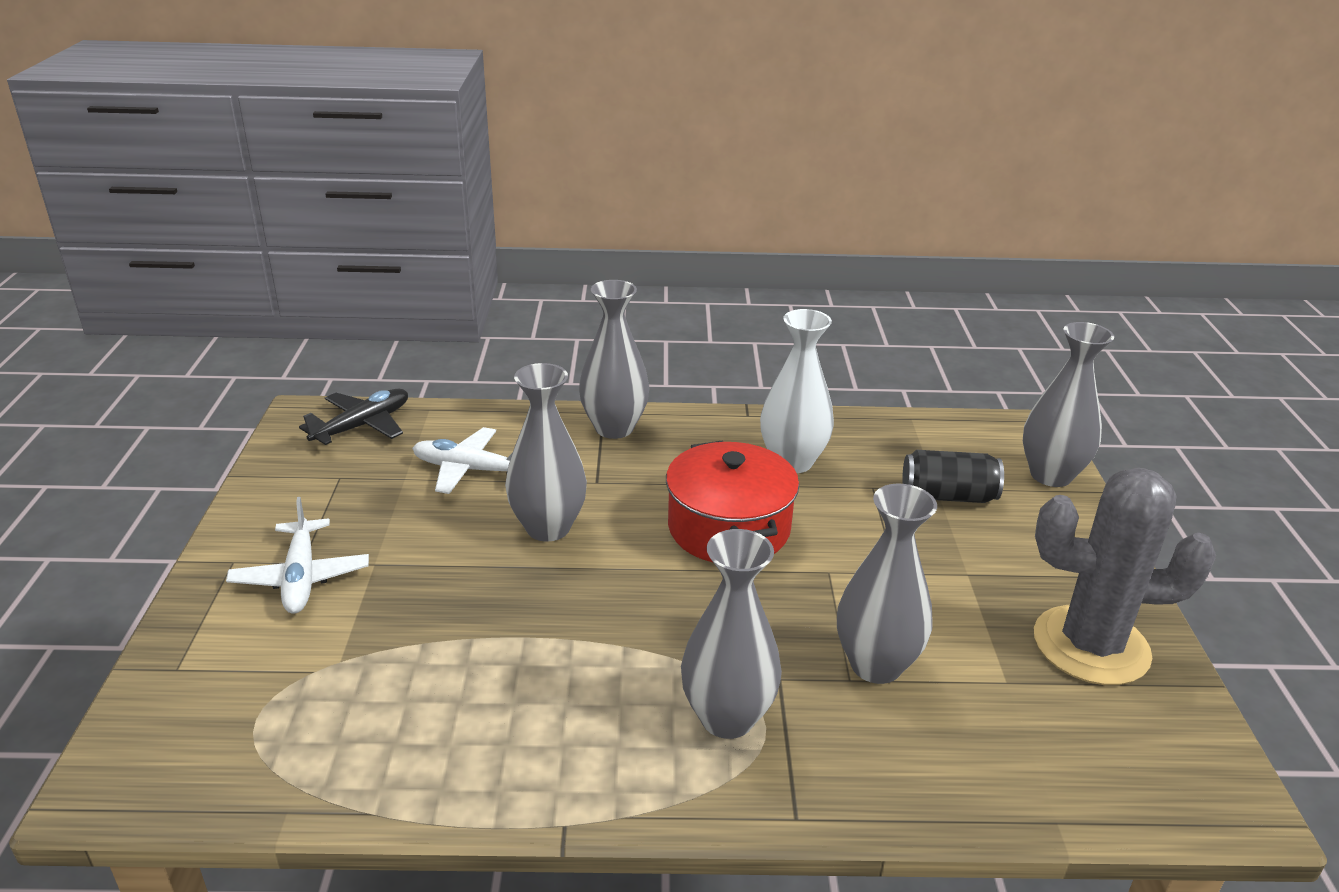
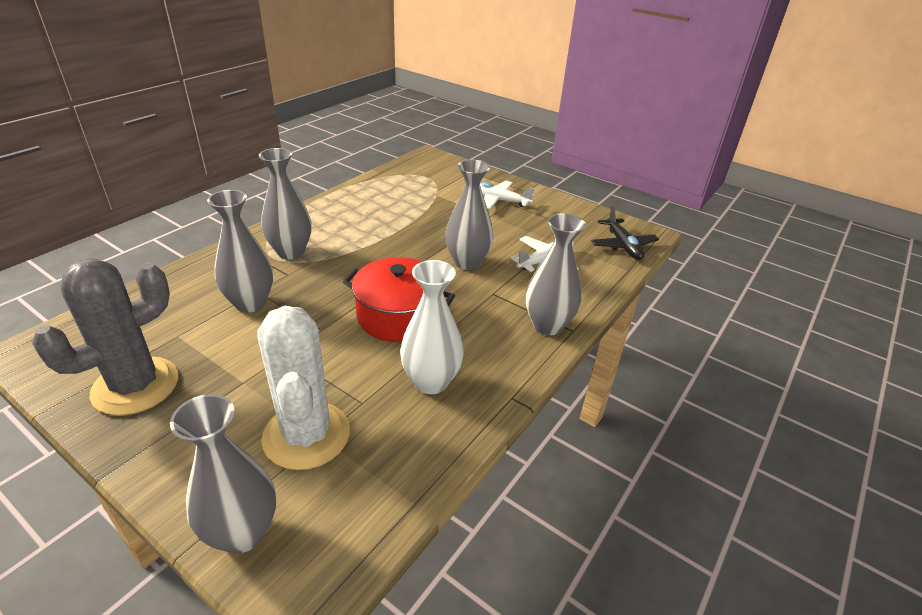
camera: 125 degrees right, 5 degrees up
(948, 496) = (306, 435): black can -> white cactus

